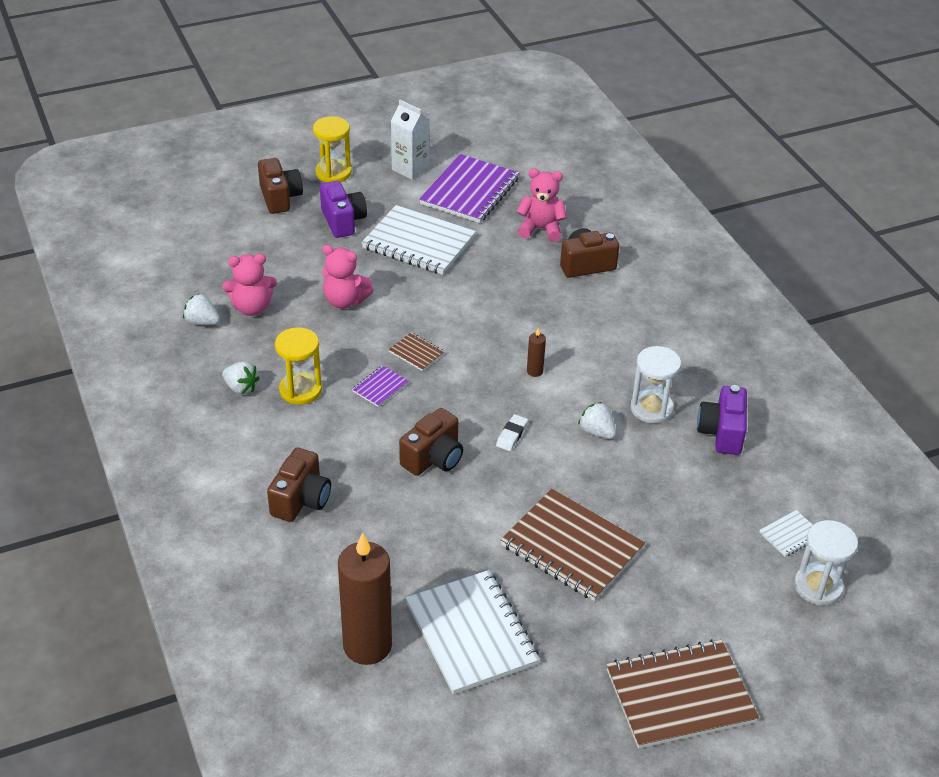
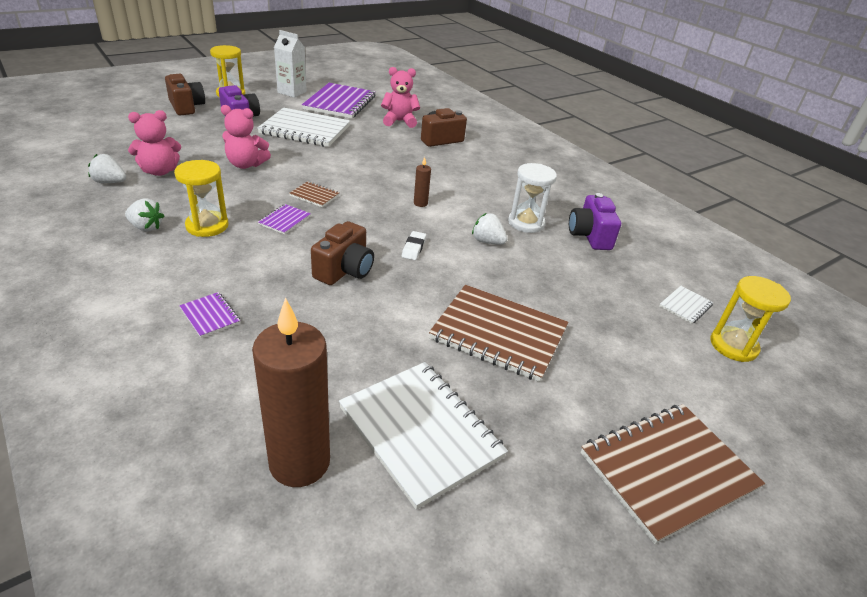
camera: 15 degrees left, 5 degrees down
(301, 500) = (210, 316): brown camera -> purple notebook
(818, 586) = (733, 346): white hourglass -> yellow hourglass

